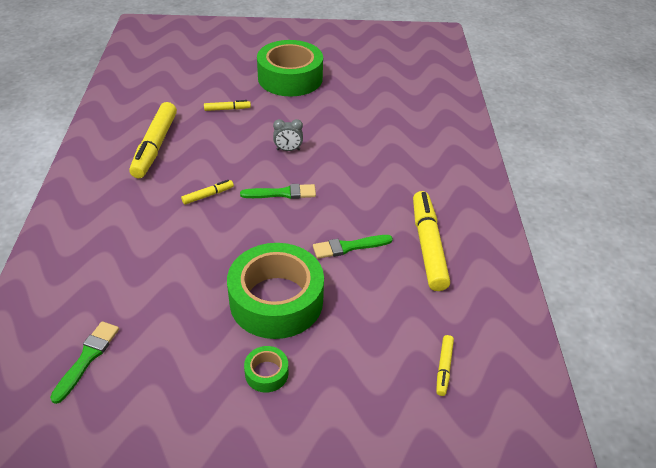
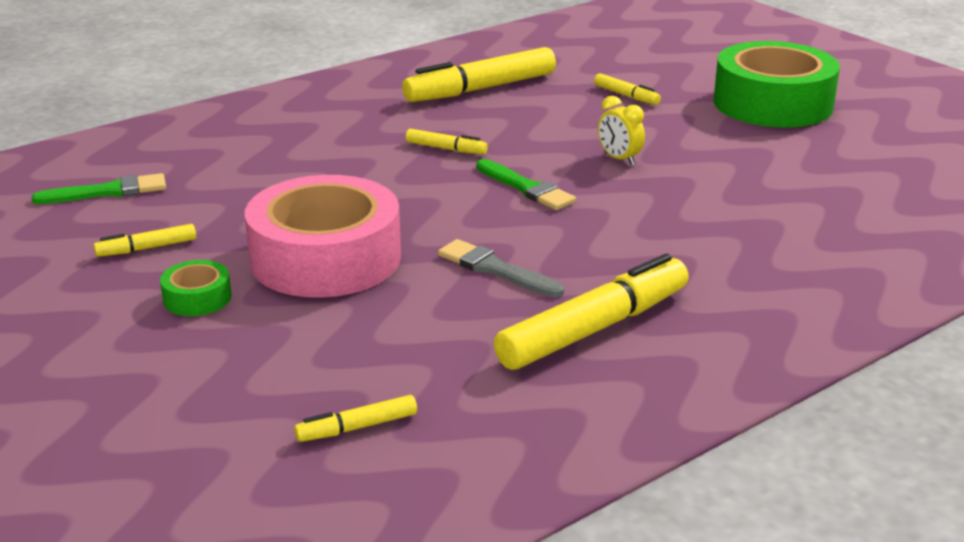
camera: 55 degrees right, 15 degrees down
(184, 371) = (147, 248): none -> yellow marker
(276, 300) = (325, 258): green tape -> pink tape
(288, 150) = (619, 159): grey clock -> yellow clock
(348, 247) = (495, 269): green brush -> grey brush

